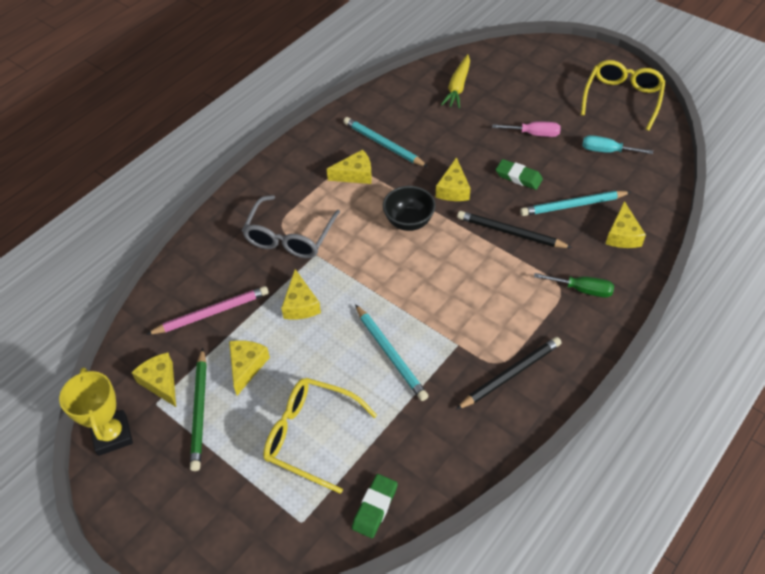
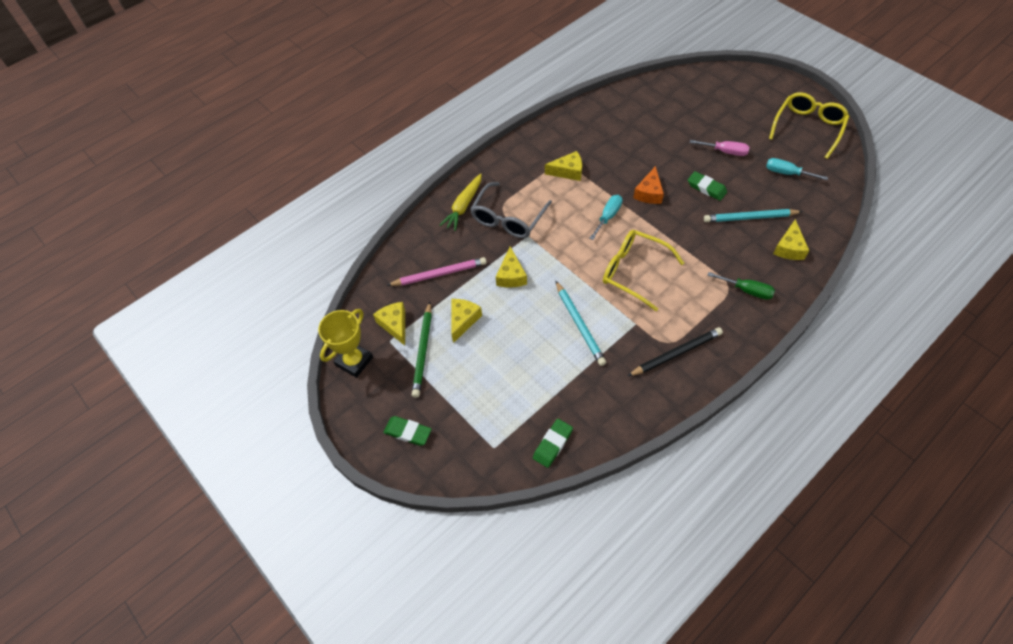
camera: 10 degrees right, 5 degrees up
(112, 435) = (354, 361): yellow trophy -> yellow trophy turned 45 degrees clockwise
(189, 517) = (408, 432): none -> green eraser
(310, 436) = (508, 382): yellow glasses -> yellow glasses (634, 272)
(383, 144) = (594, 148): turquoise pencil -> none
(409, 222) = (608, 217): black bowl -> turquoise screwdriver
(453, 189) = (649, 193): yellow cheese -> orange cheese
(458, 87) = (665, 103): yellow carrot -> yellow carrot (463, 206)
(510, 232) = (693, 235): black pencil -> none

